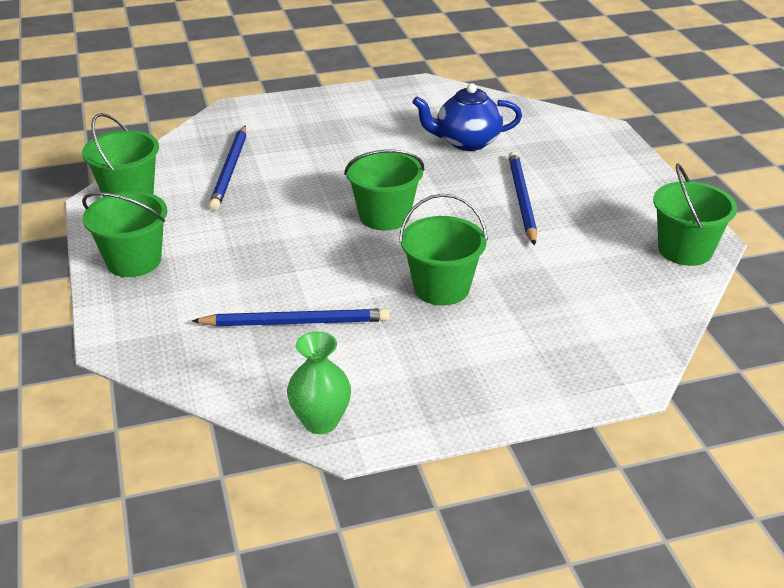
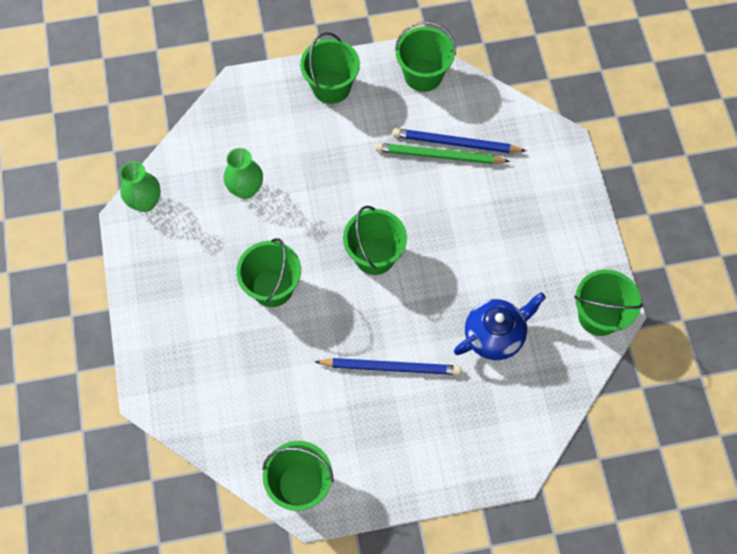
camera: 95 degrees right, 30 degrees up
(247, 179) = (439, 156): none -> green pencil
(295, 322) = (246, 189): blue pencil -> green vase
(431, 92) = (599, 316): none -> green bucket
(466, 142) = (495, 335): blue teapot -> blue teapot turned 60 degrees clockwise

